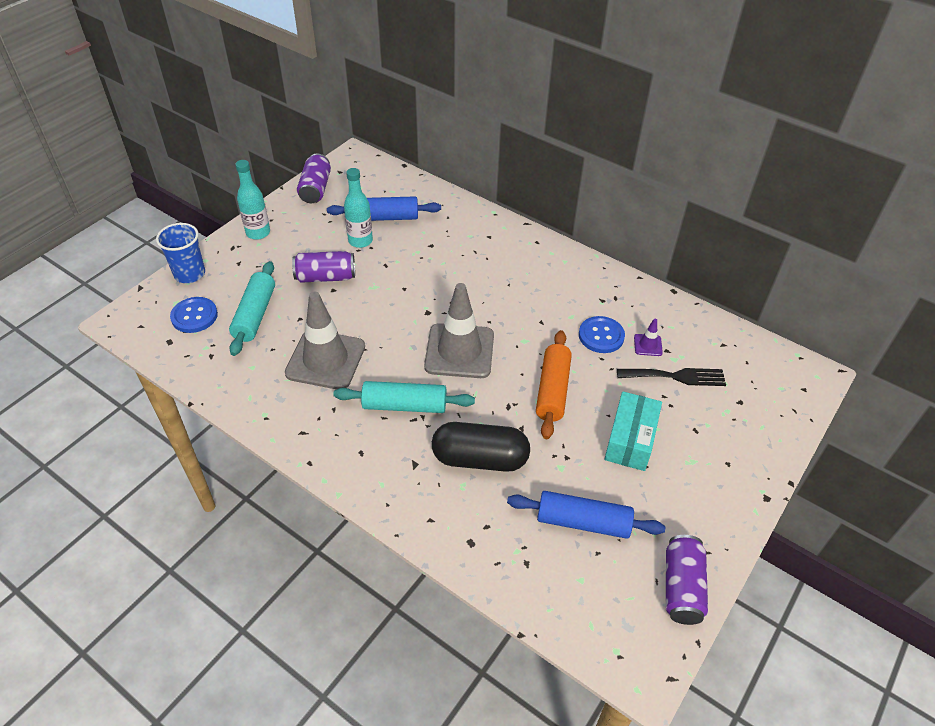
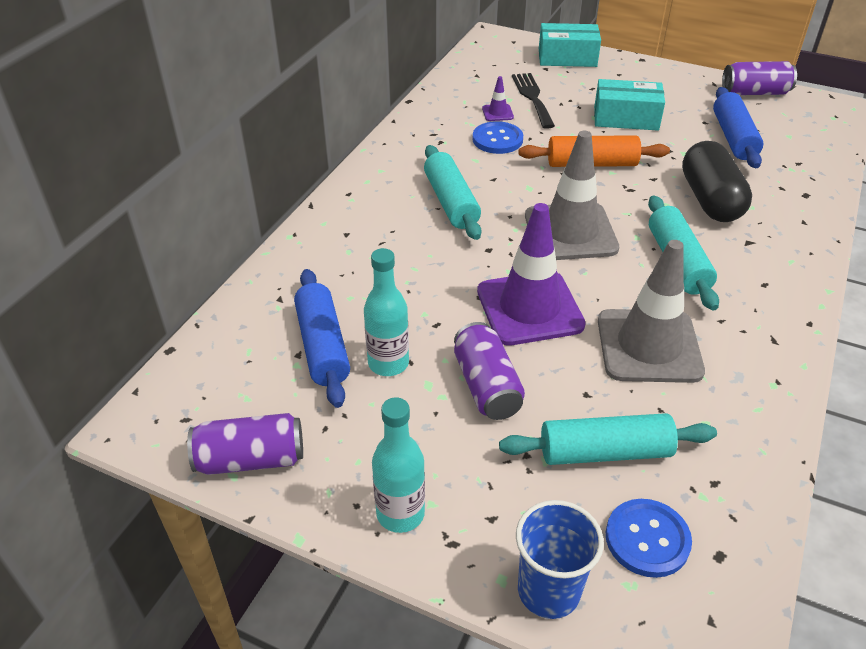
camera: 100 degrees left, 5 degrees down
(384, 310) = (529, 308): none -> purple traffic cone
(514, 292) = (451, 202): none -> turquoise rolling pin
(765, 426) = (567, 58): none -> turquoise box

